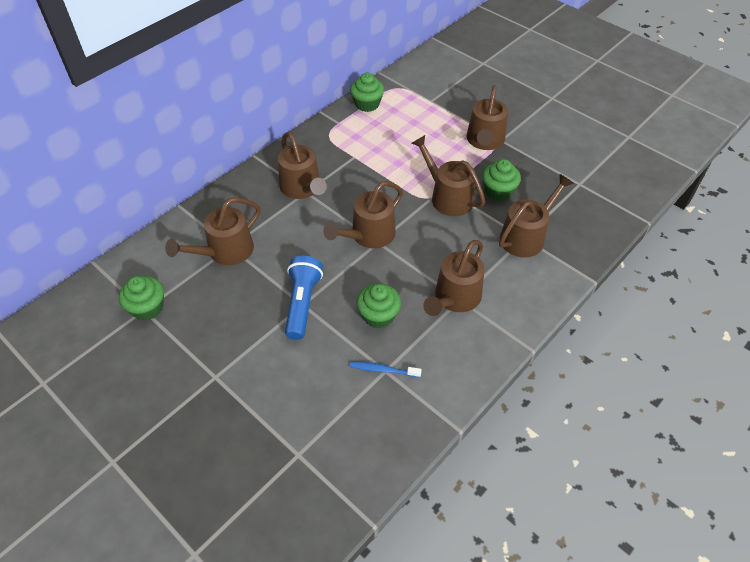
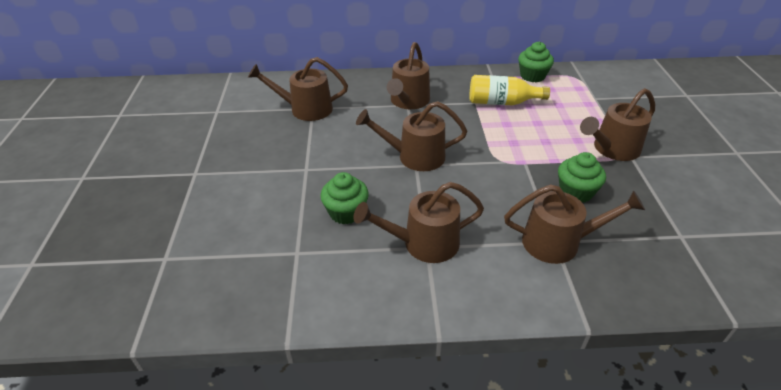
camera: 45 degrees right, 10 degrees down
(147, 308) = (220, 112): green cupcake -> none
(302, 303) = (306, 168): blue flashlight -> none
(373, 144) = (501, 102): none -> yellow bottle
(383, 370) = (296, 251): blue toothbrush -> none
(448, 197) = (519, 169): brown watering can -> none

